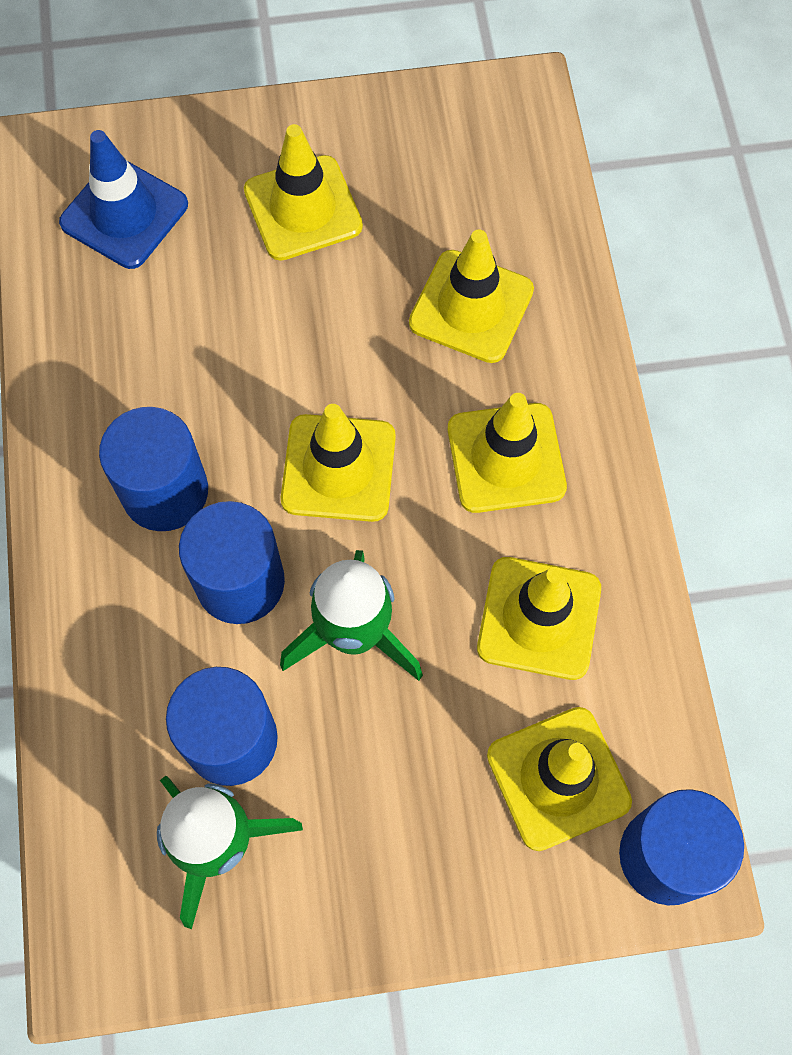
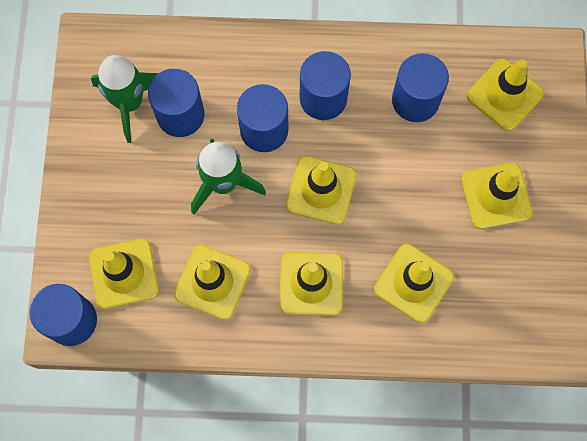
camera: 100 degrees right, 5 degrees up
(124, 214) = (504, 95): blue traffic cone -> yellow traffic cone
(150, 344) = (415, 100): none -> blue cylinder

